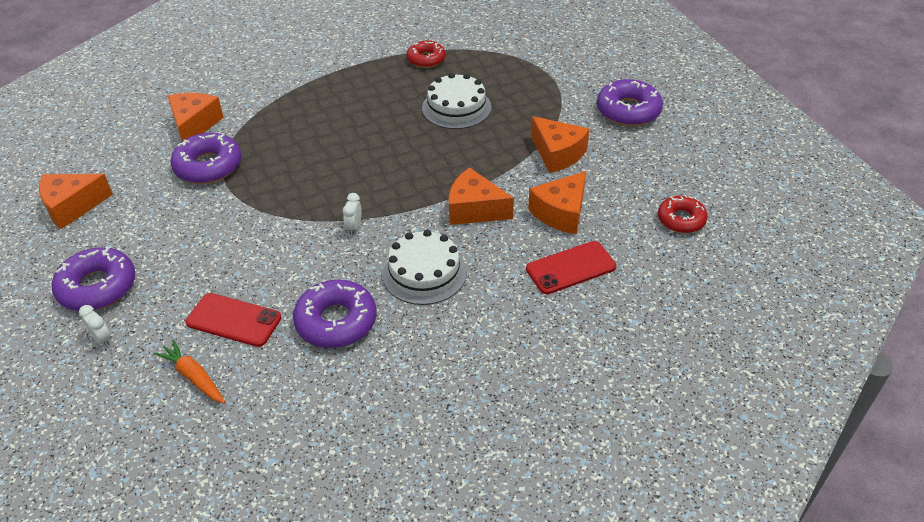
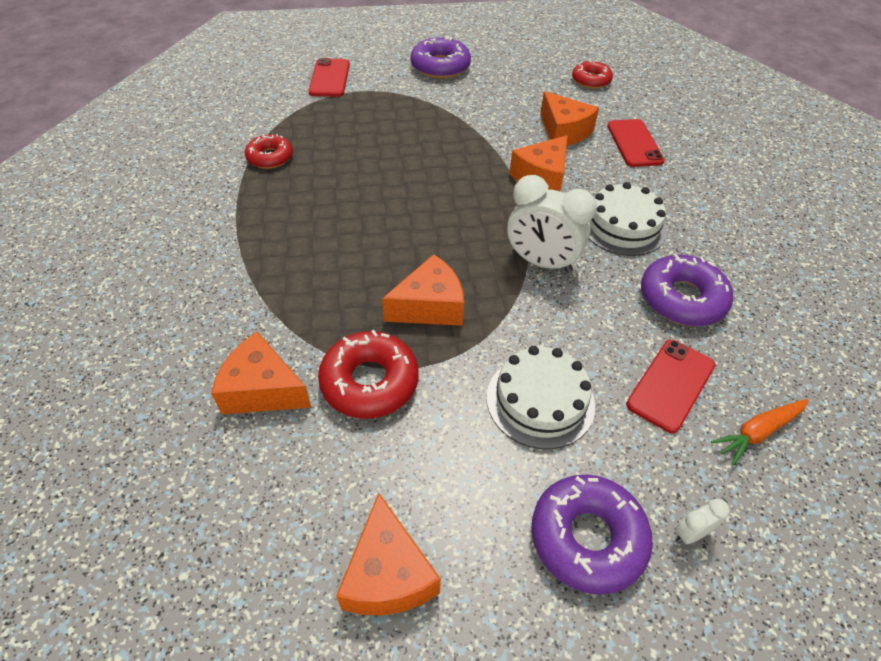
camera: 75 degrees left, 5 degrees up
(208, 166) = (370, 382): purple donut -> red donut
(354, 227) = (541, 262): white clock -> white clock, size x2.31
(456, 107) = (375, 155): white cake -> white cake (540, 400)
(558, 154) = (482, 114): orange cheese -> orange cheese (430, 306)
(559, 54) = (329, 78): none -> red phone

